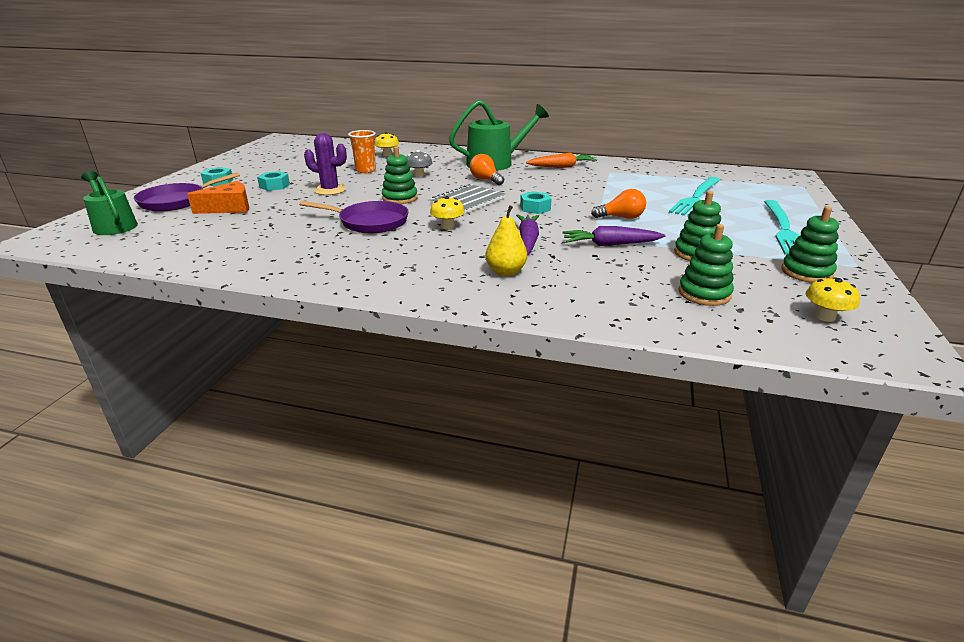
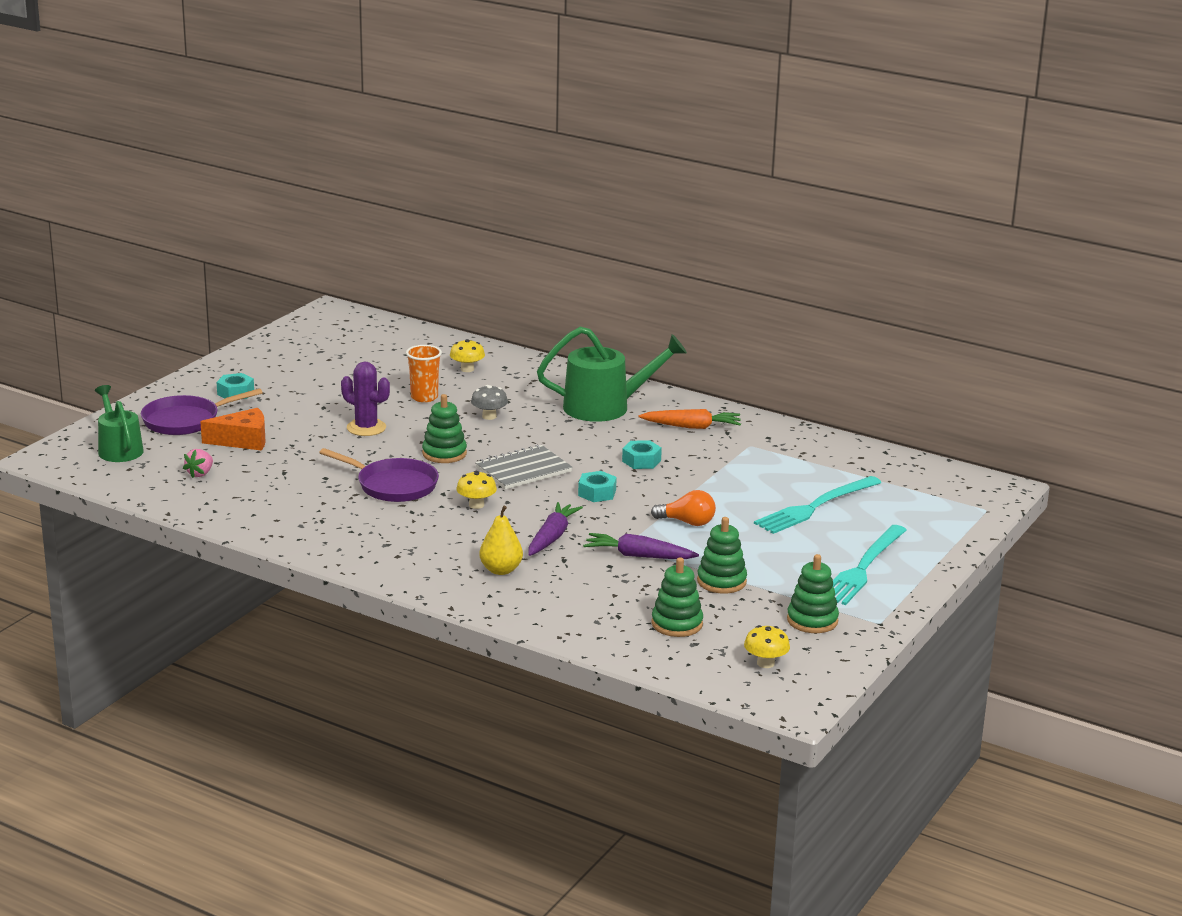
camera: 15 degrees right, 5 degrees down
(192, 234) = (200, 474): none -> pink strawberry
(274, 186) = (301, 410): turquoise nut -> turquoise nut (641, 461)
(485, 180) = (570, 437): orange light bulb -> none

